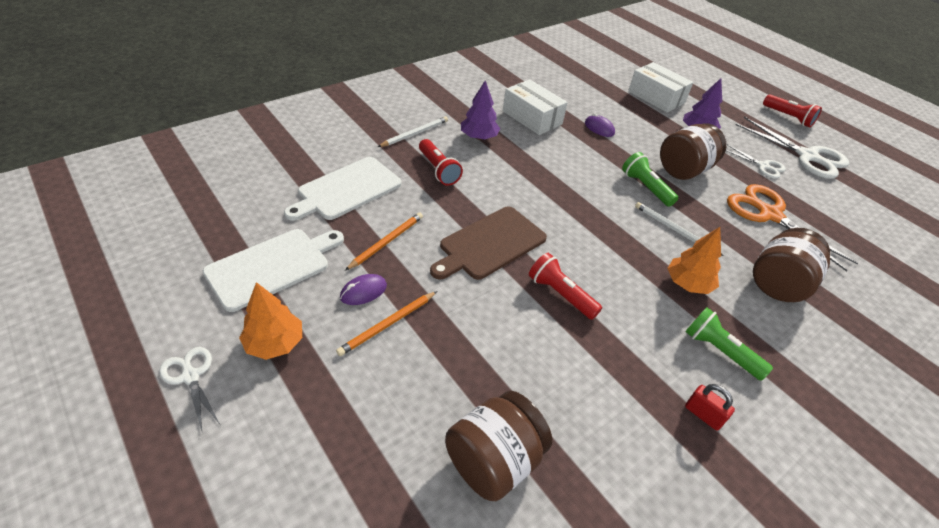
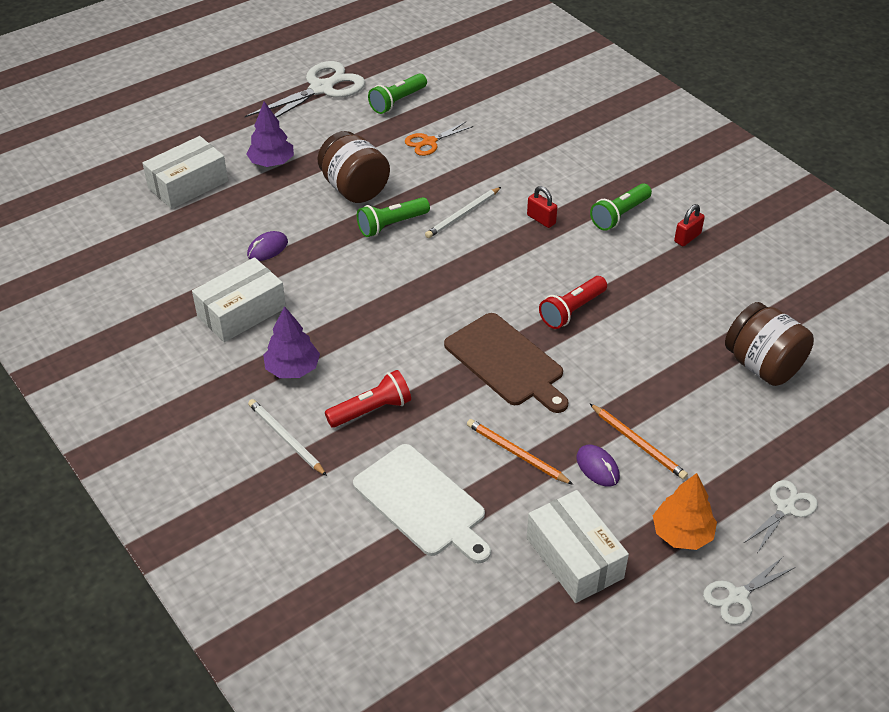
camera: 85 degrees left, 0 degrees up
(272, 266) = (574, 558): white cutting board -> white box
(688, 284) = (541, 219): orange tree -> red padlock
(763, 166) = (343, 126): white scissors -> white scissors (785, 508)
(769, 214) = (429, 142): orange scissors -> orange scissors, size x0.54
(778, 283) = (530, 161): brown jar -> none
(788, 117) = (239, 82): red flashlight -> none
(817, 198) = (397, 102): none -> green flashlight

